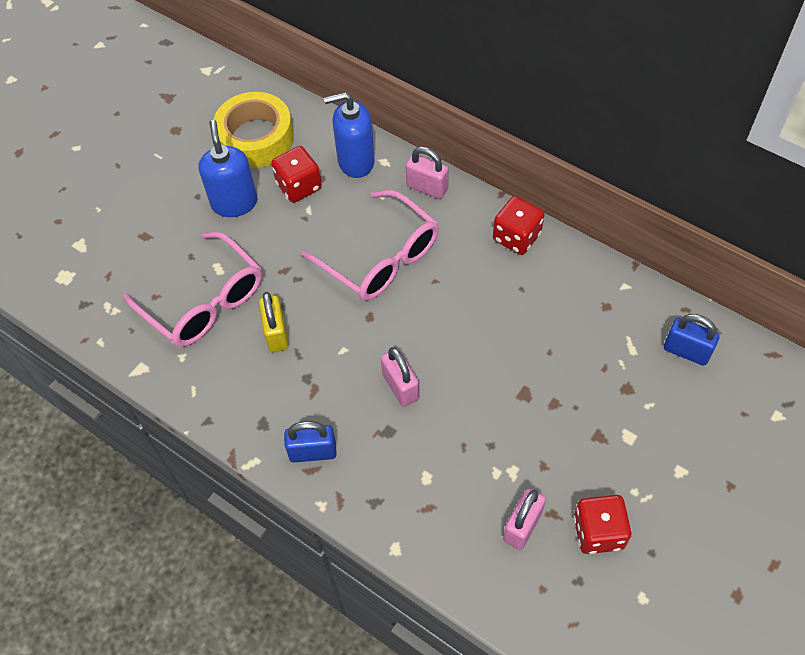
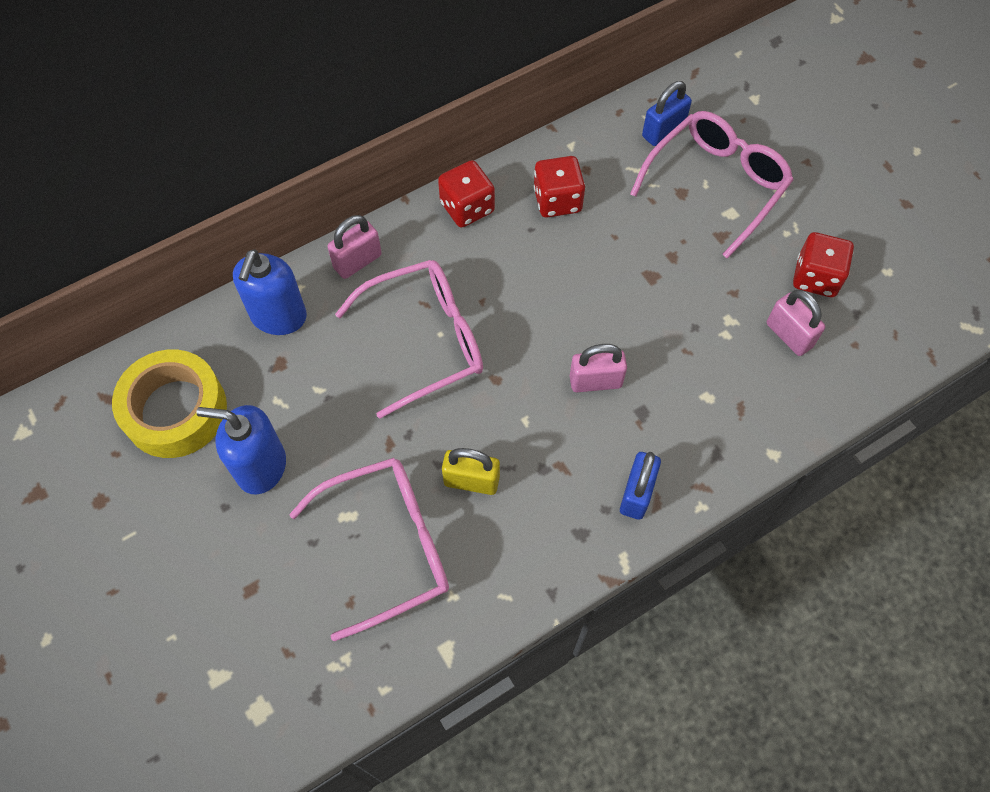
camera: 70 degrees left, 5 degrees up
(299, 186) = (278, 388): red dice -> red dice (557, 200)
(653, 414) = (716, 184): none -> pink glasses

